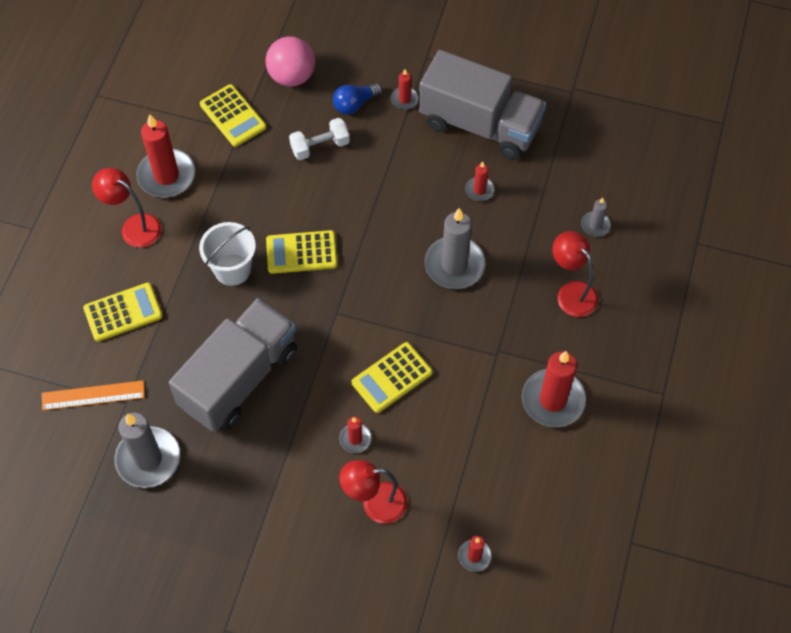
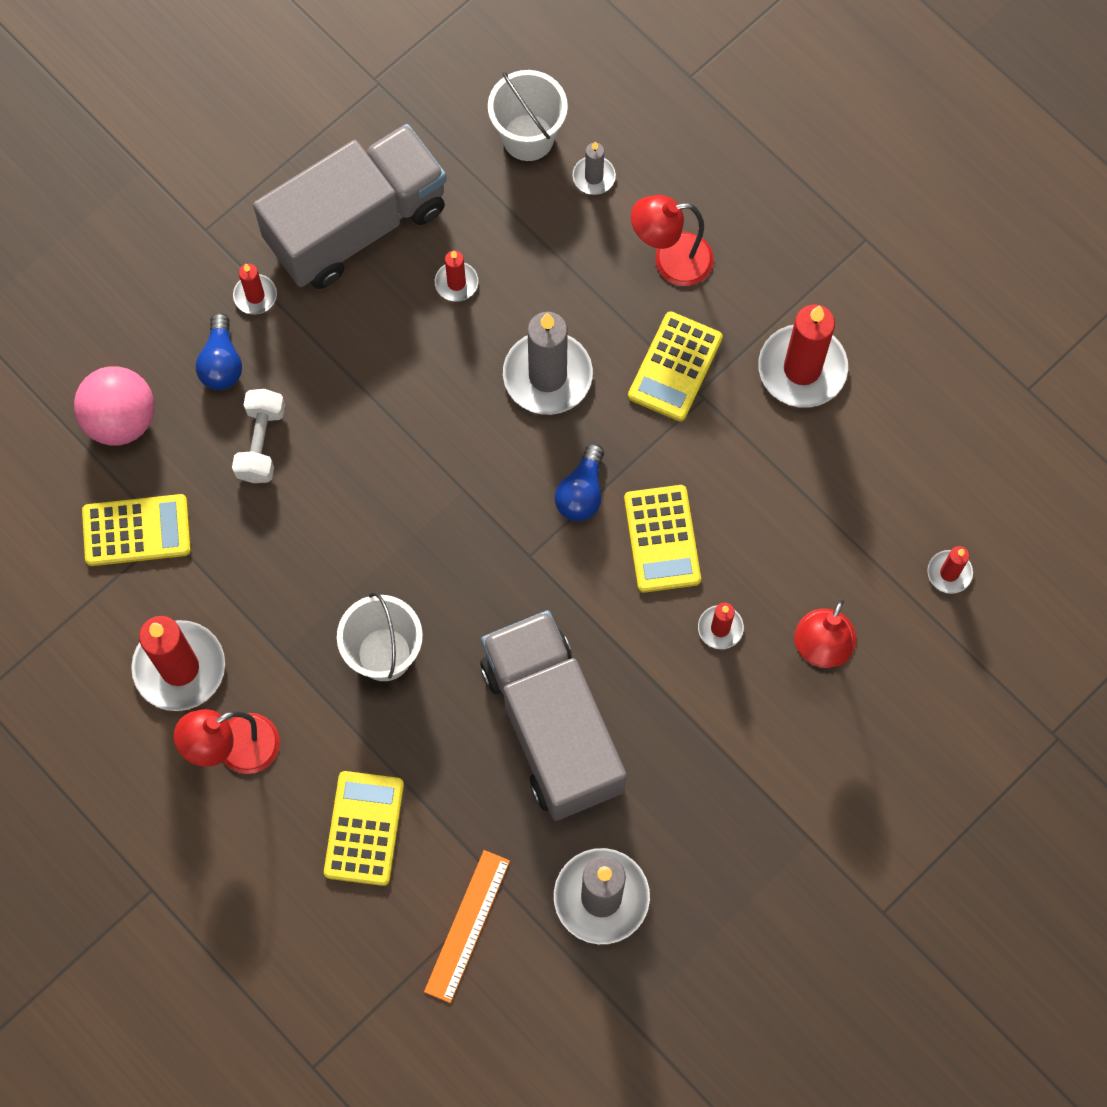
camera: 60 degrees left, 10 degrees up
(301, 252) = (412, 553): yellow calculator -> yellow calculator (675, 367)
(393, 320) = (581, 492): none -> blue light bulb
(595, 180) = (528, 137): none -> white bucket

